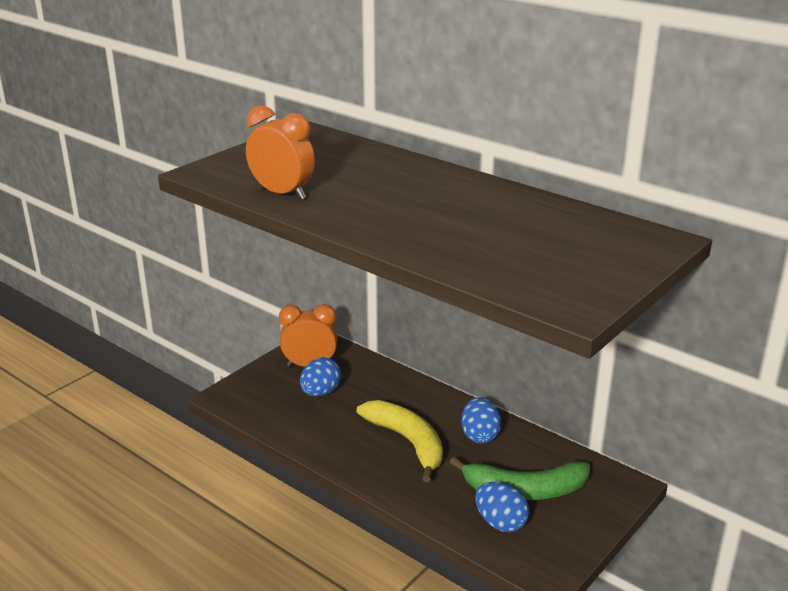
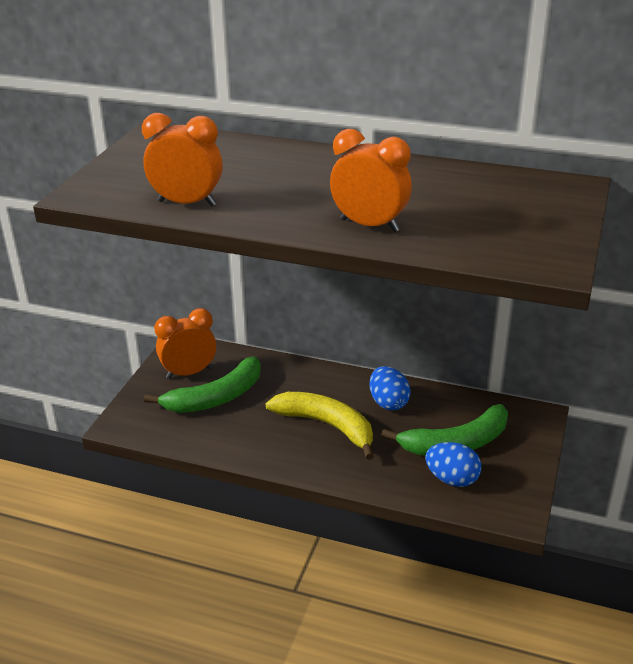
camera: 20 degrees left, 5 degrees up
(320, 392) = (215, 397): blue egg -> green banana
(427, 240) = (369, 225): none -> orange clock

